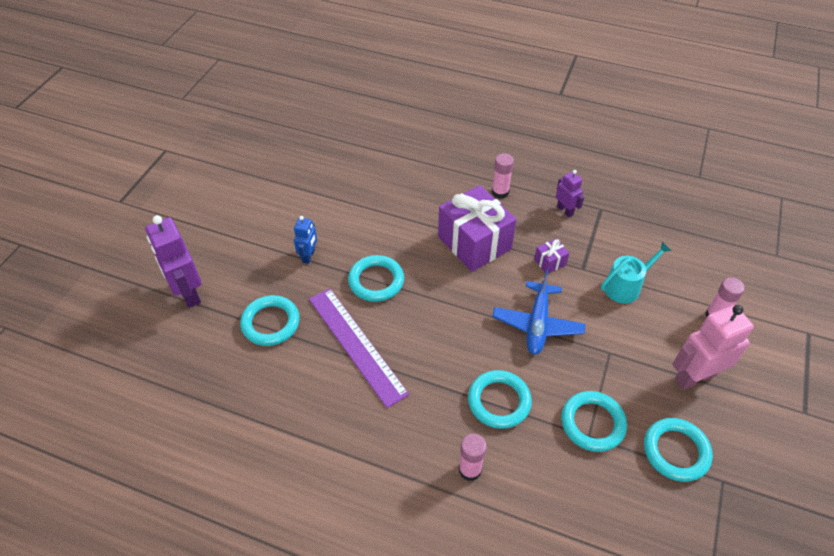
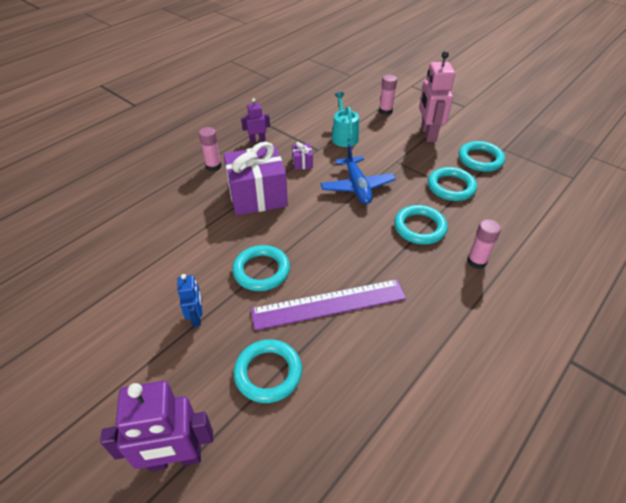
camera: 70 degrees left, 5 degrees down
(309, 256) = (196, 317): blue robot -> blue robot turned 45 degrees clockwise
(537, 324) = (357, 186): blue plane -> blue plane turned 45 degrees clockwise

